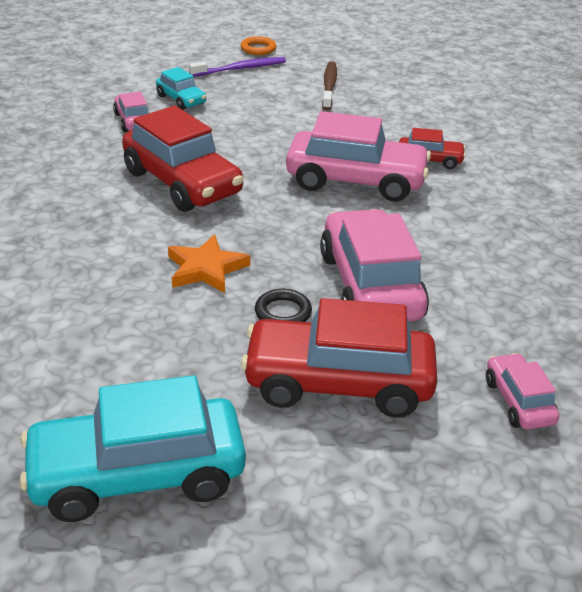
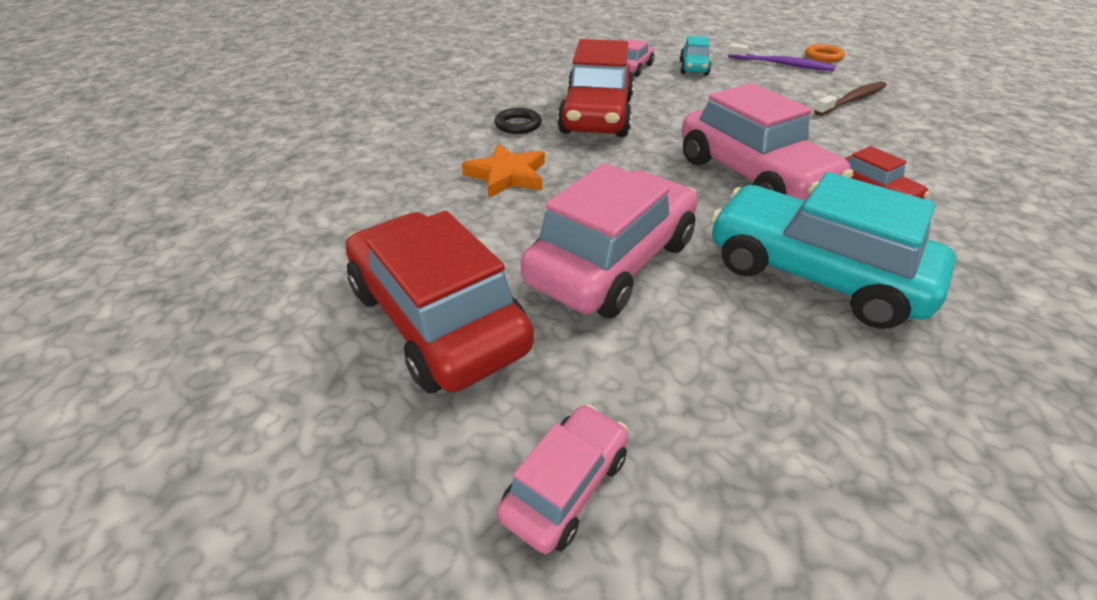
camera: 50 degrees right, 5 degrees up
(137, 475) = (210, 275): turquoise car -> turquoise car (812, 274)
(283, 312) = (502, 236): black ring -> black ring (518, 125)

